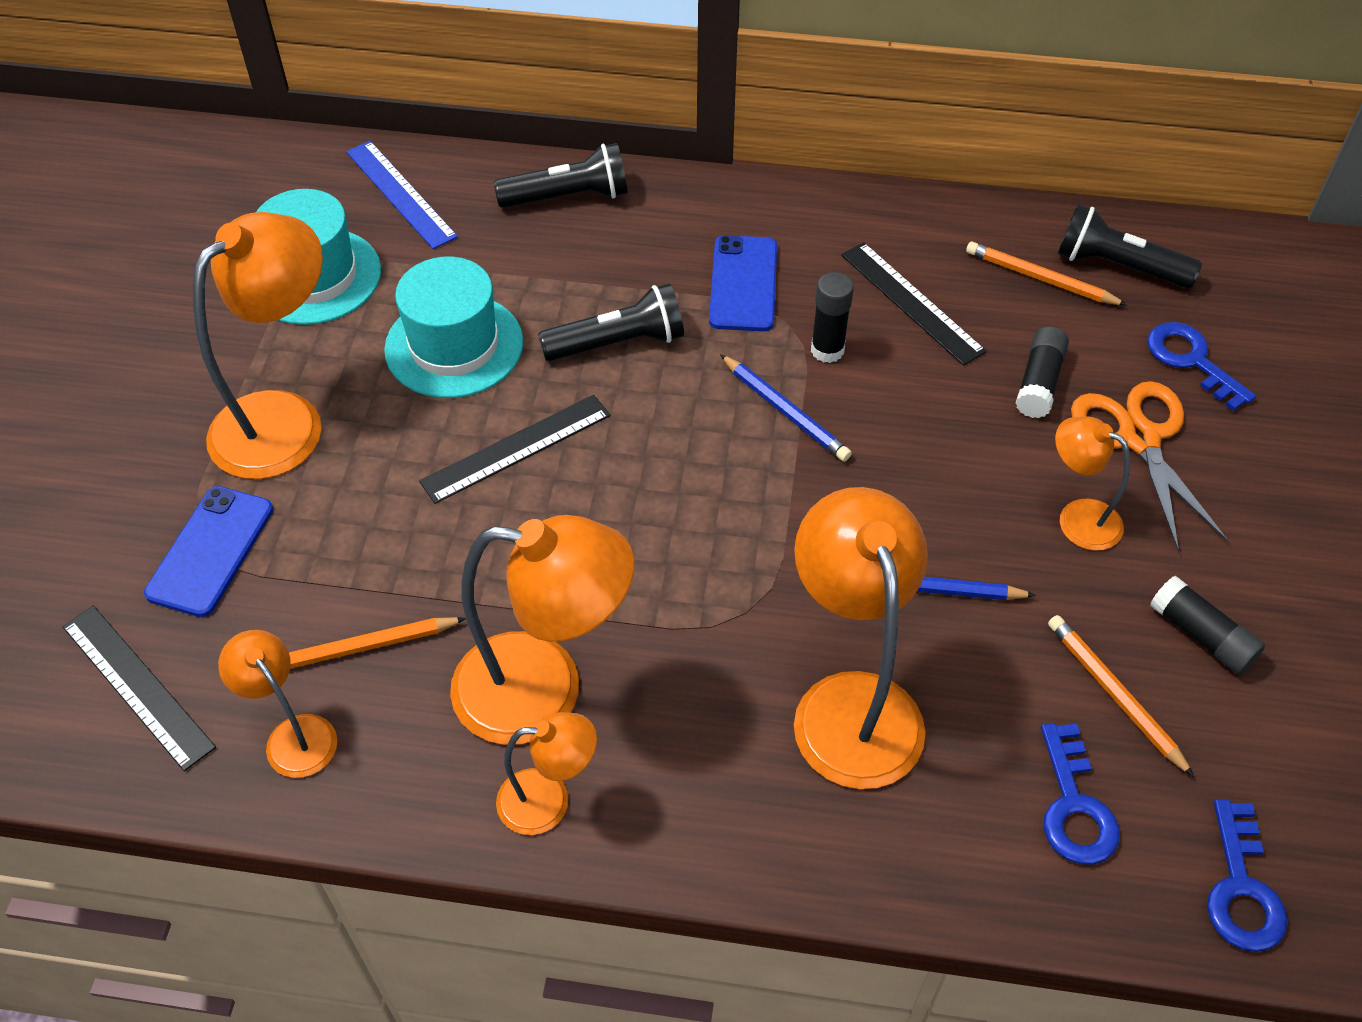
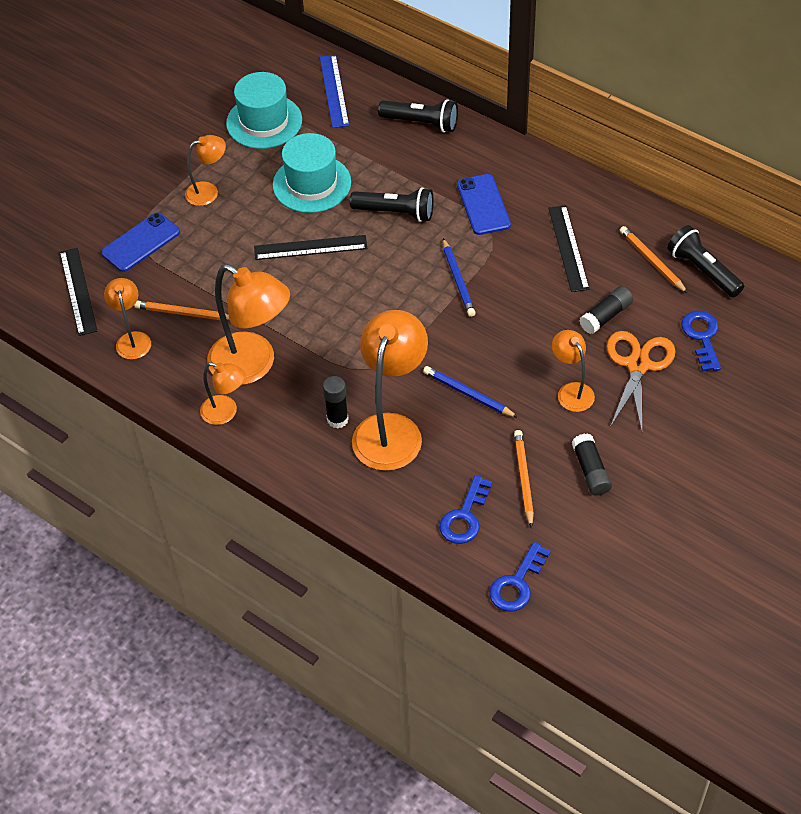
camera: 30 degrees right, 0 degrees up
(285, 419) = (208, 191): orange lamp -> orange lamp, size x0.53
(743, 284) = (483, 205): blue phone -> blue phone turned 45 degrees counterclockwise
(827, 350) = (503, 256): black glue stick -> black glue stick (337, 419)

